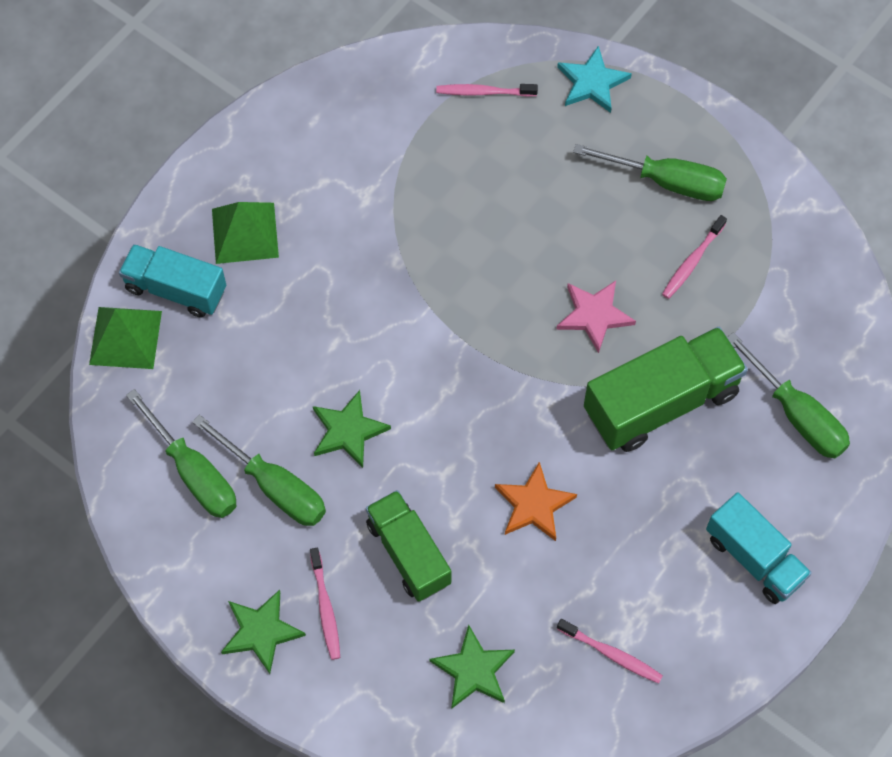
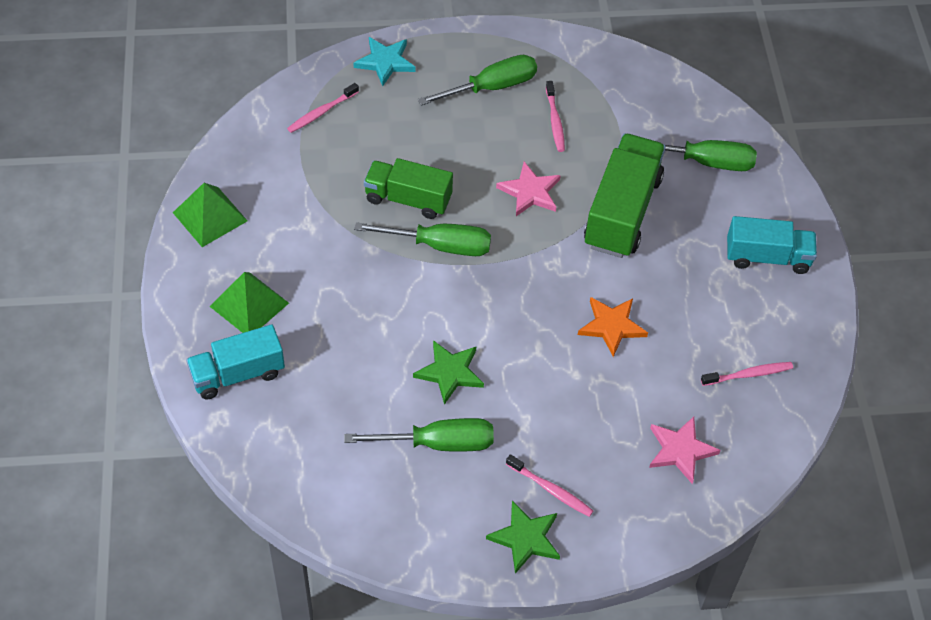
camera: 45 degrees left, 10 degrees down
(125, 337) = (234, 430): green pyramid -> green pyramid (210, 216)
(193, 472) = (373, 477): green screwdriver -> green screwdriver (439, 246)
(408, 553) = (567, 415): green truck -> green truck (408, 199)
(473, 670) = (680, 450): green star -> pink star

